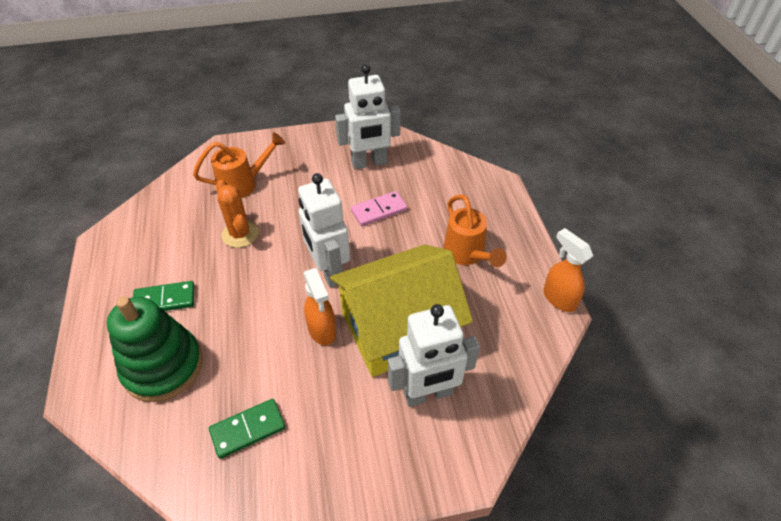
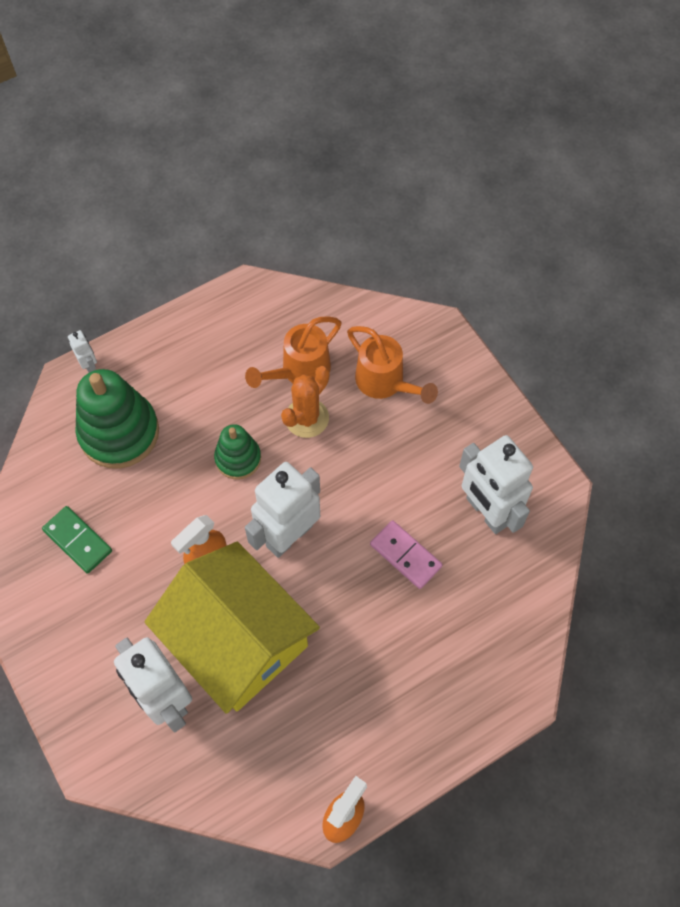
camera: 70 degrees right, 15 degrees up
(77, 374) = (89, 365): none -> white robot
(164, 300) = (193, 391): green domino -> none
(245, 286) = (238, 458): none -> green stacking toy
(467, 254) = (373, 686): orange watering can -> orange watering can (300, 371)

